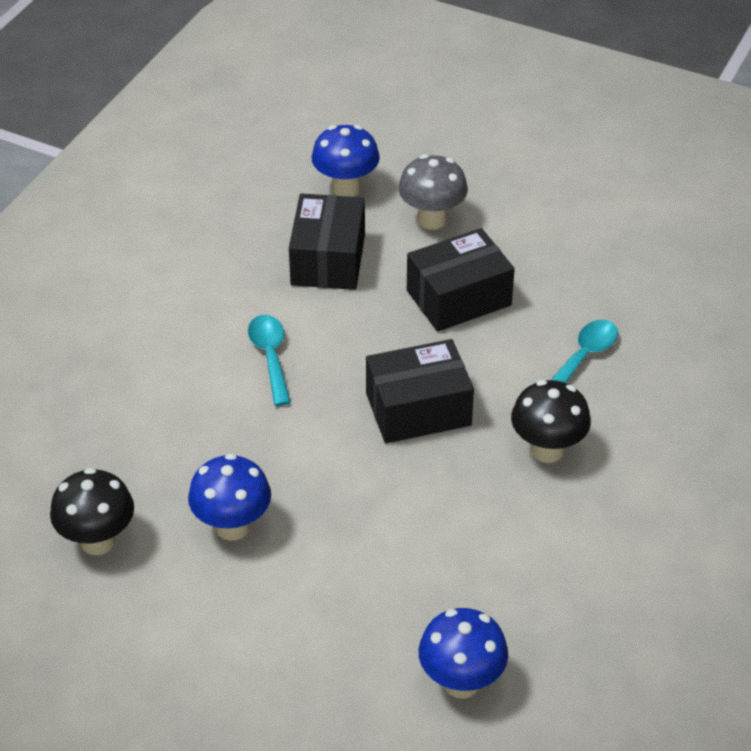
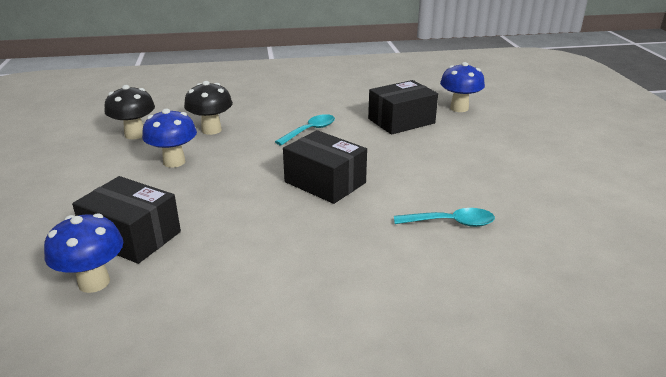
camera: 55 degrees right, 15 degrees down
(432, 220) = (479, 135): grey mushroom -> none
(458, 298) = (433, 163): black box -> black box (132, 236)
(547, 450) = (346, 239): black mushroom -> black mushroom (211, 130)

